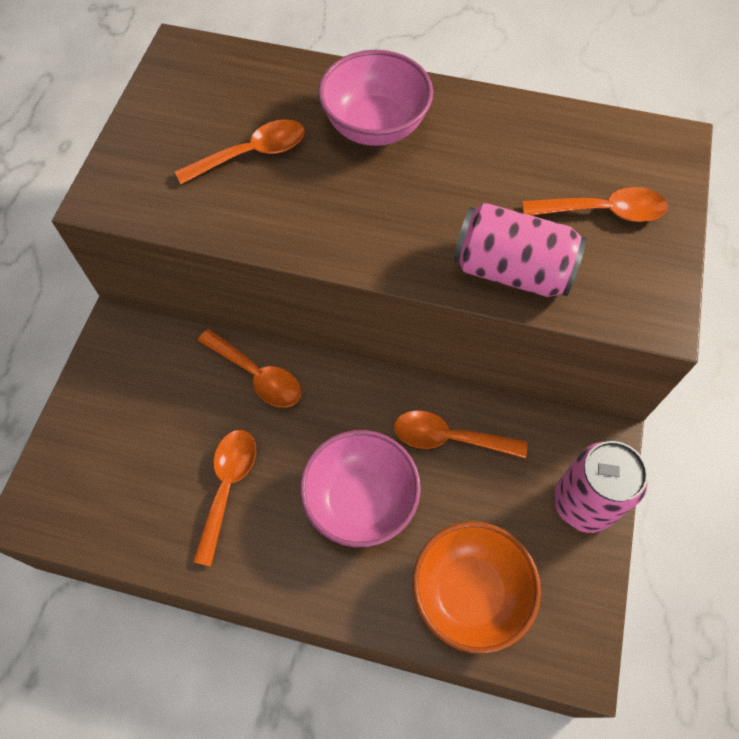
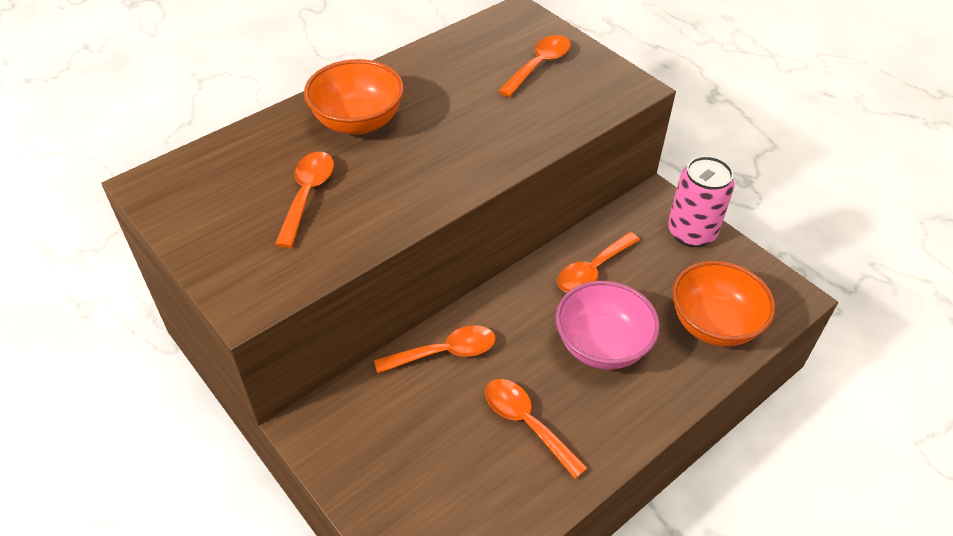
camera: 55 degrees left, 15 degrees down
(375, 126) = (358, 122): pink bowl -> orange bowl
(512, 270) = (544, 124): pink can -> none

